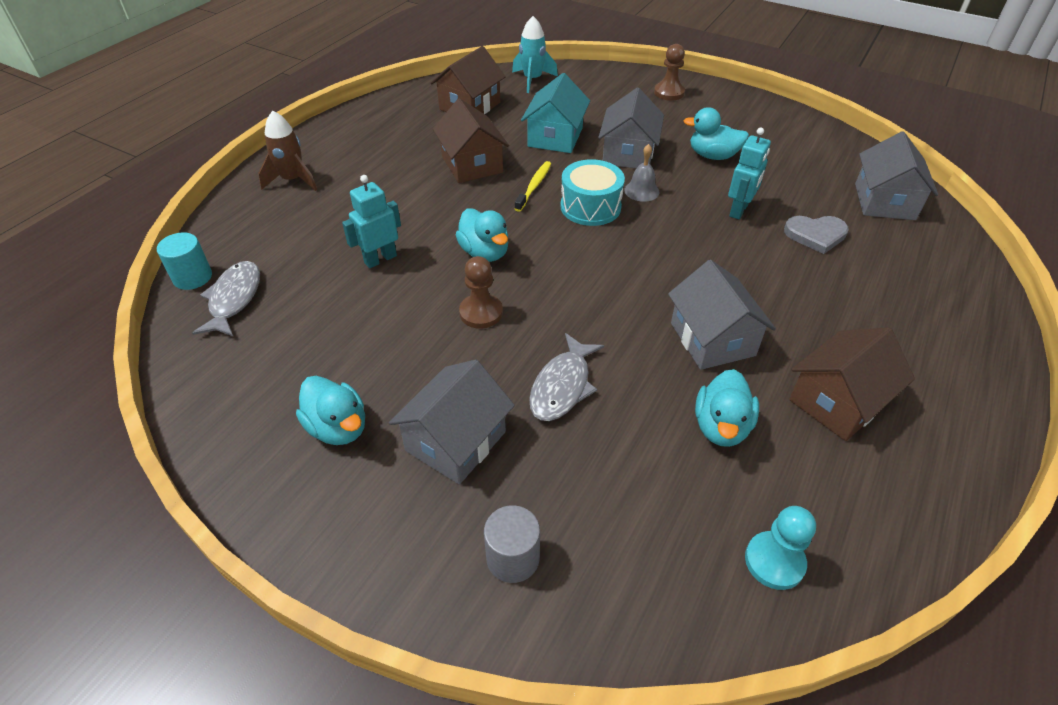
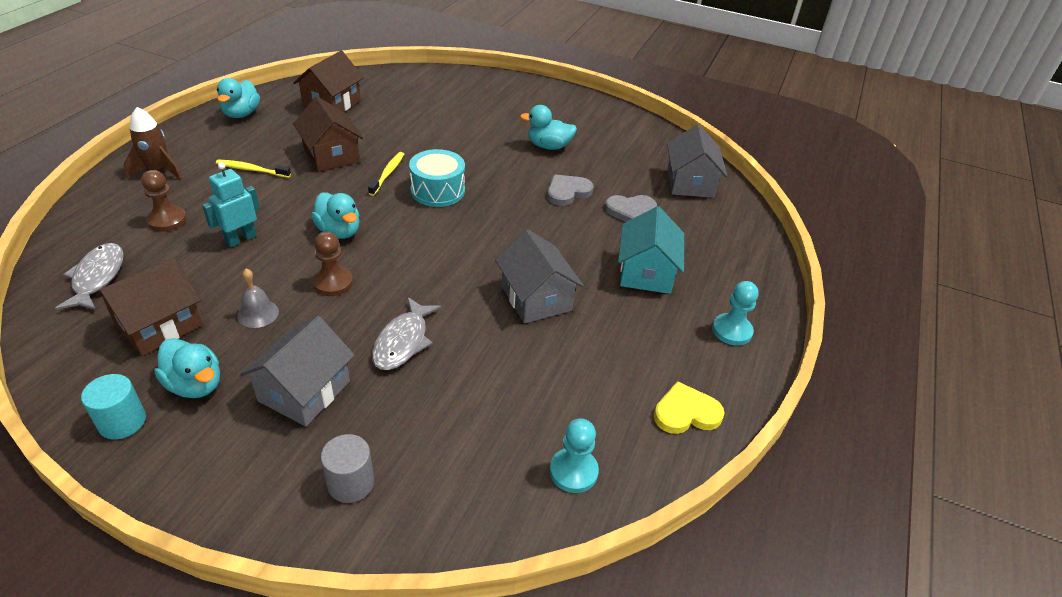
camera: 10 degrees left, 5 degrees down
(192, 277) = (56, 259): turquoise cylinder -> turquoise cylinder (122, 422)
(388, 180) = (251, 170): none -> yellow toothbrush
(532, 80) = (391, 81): turquoise rocket -> none
(555, 137) = (409, 131): turquoise house -> turquoise house (646, 272)
(628, 153) = (474, 144): grey house -> none
(641, 191) = (484, 176): grey bell -> grey bell (258, 313)
(669, 93) = (514, 92): brown pawn -> brown pawn (167, 220)
(721, 426) = (538, 368): turquoise duck -> turquoise duck (241, 114)
(739, 210) = (567, 192): turquoise robot -> grey heart
(837, 402) = (636, 344): brown house -> brown house (159, 325)
(908, 493) = (686, 412): none -> yellow heart
(955, 389) = (732, 331): none -> turquoise pawn

